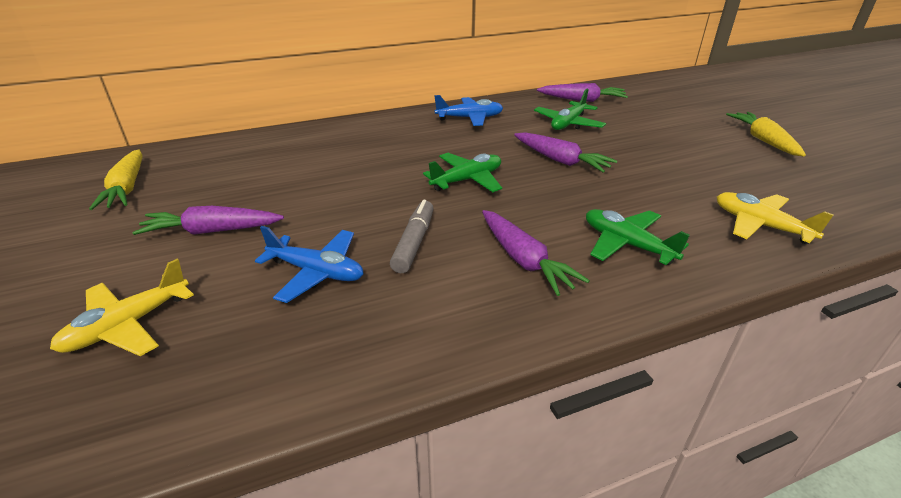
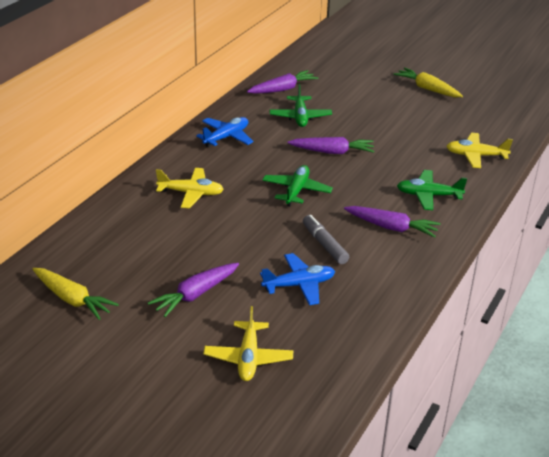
camera: 40 degrees left, 0 degrees up
(366, 147) = (191, 193): none -> yellow plane

